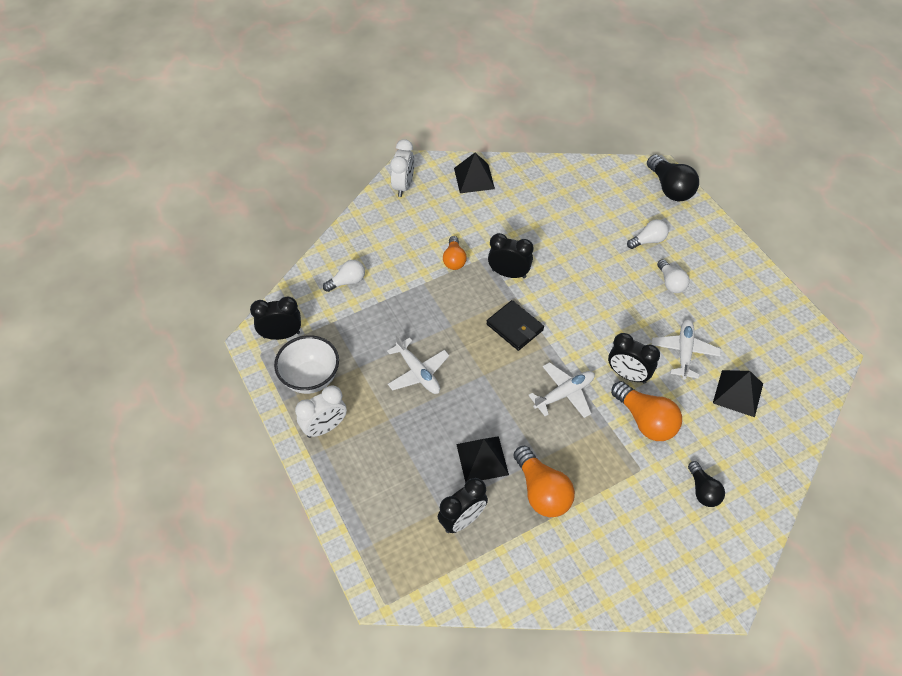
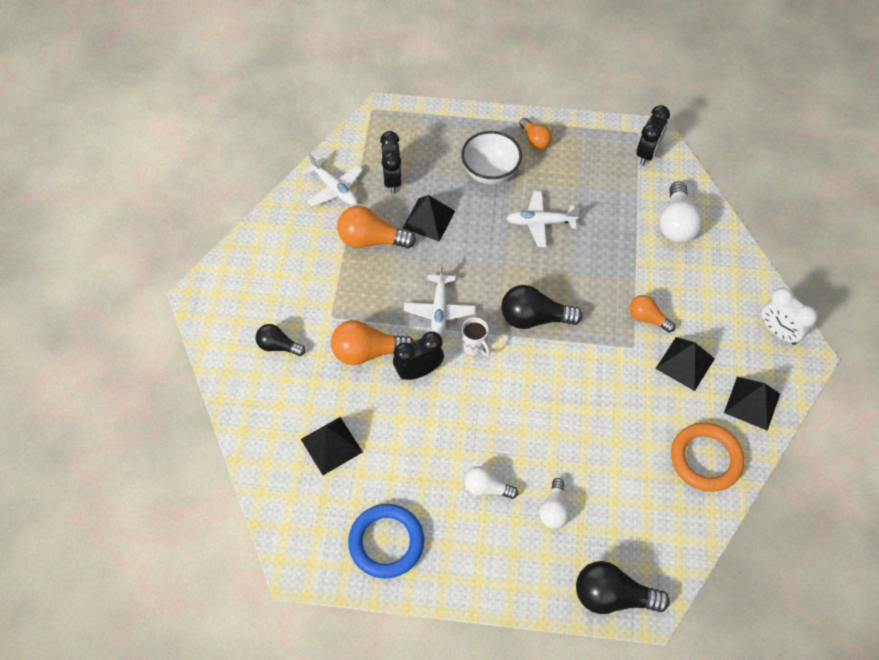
camera: 125 degrees right, 5 degrees up
(310, 378) = (588, 152): white bowl -> white bowl (490, 173)
(325, 427) = (535, 140): white clock -> orange light bulb
(347, 281) = (676, 224): white light bulb -> white light bulb, size x1.63
(474, 223) = (685, 363): none -> black pyramid
(509, 273) = (599, 352): black clock -> none
(515, 327) = (534, 318): black wallet -> black light bulb
(537, 184) = (705, 459): none -> orange ring
(573, 352) = (474, 345): none -> white mug
(684, 352) = (405, 435): white plane -> white plane (335, 189)
(763, 315) = (386, 542): none -> blue ring

